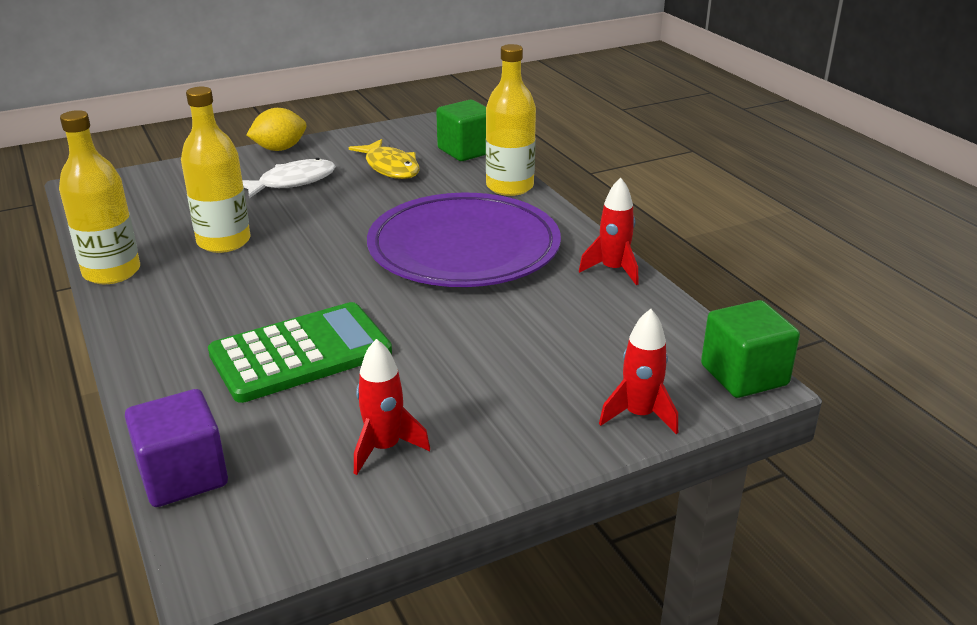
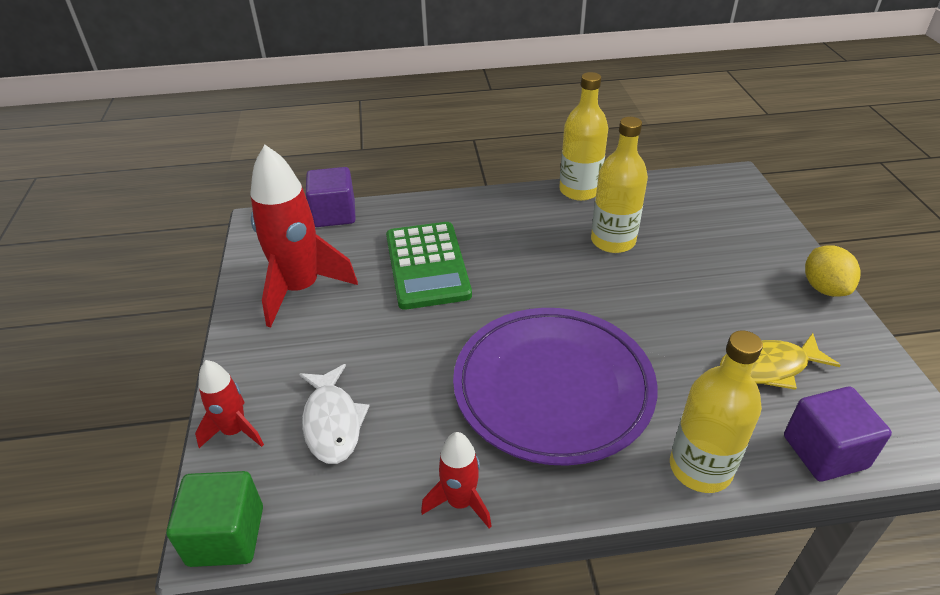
camera: 110 degrees right, 10 degrees up
(292, 182) = (733, 289): white fish -> white fish (332, 422)
(384, 448) = (300, 289): red rocket -> red rocket, size x1.89
(466, 151) = (824, 452): green cube -> purple cube

